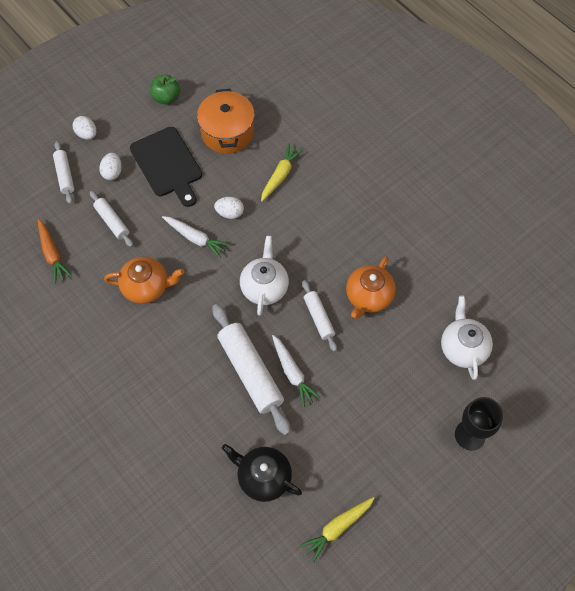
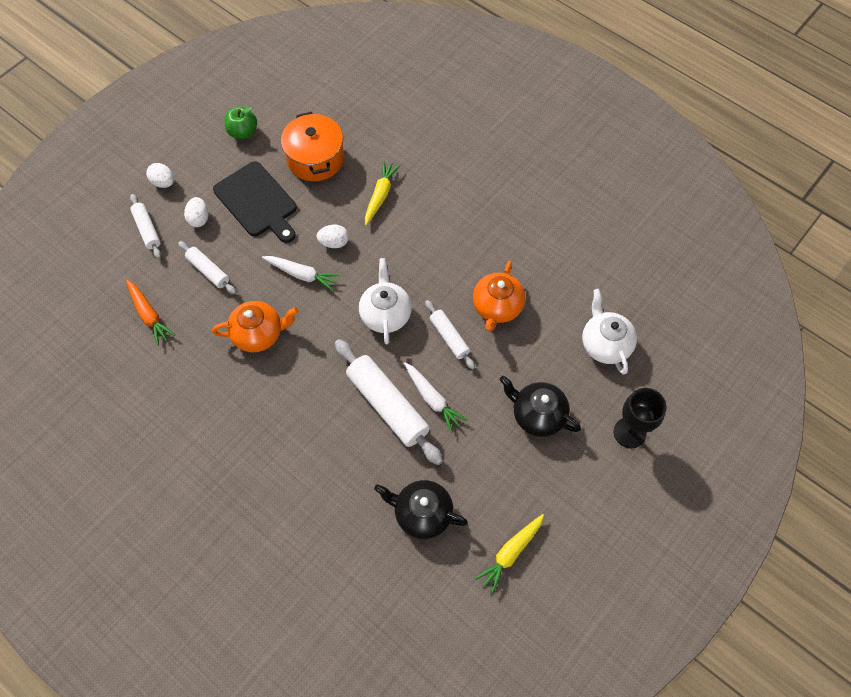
camera: 10 degrees left, 0 degrees up
(386, 404) = (537, 415): none -> black teapot

